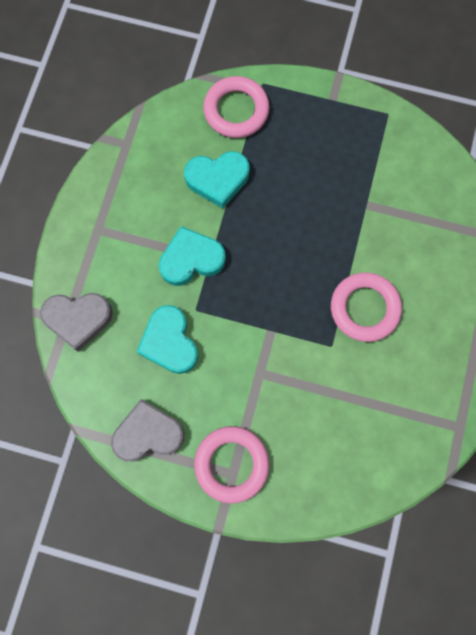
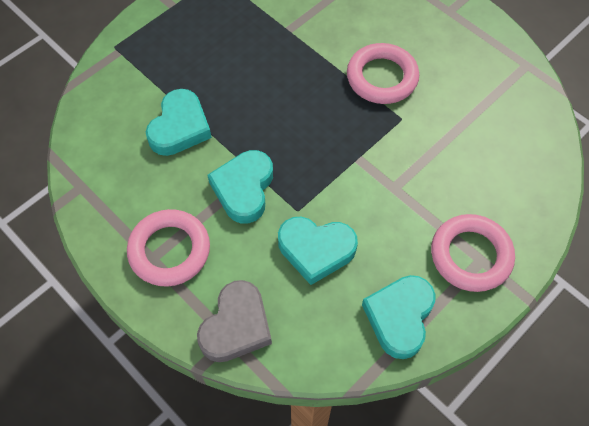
camera: 60 degrees left, 15 degrees down
(148, 433) = (399, 317): grey heart -> turquoise heart
(236, 110) = (123, 79): pink ring -> pink ring (169, 250)

